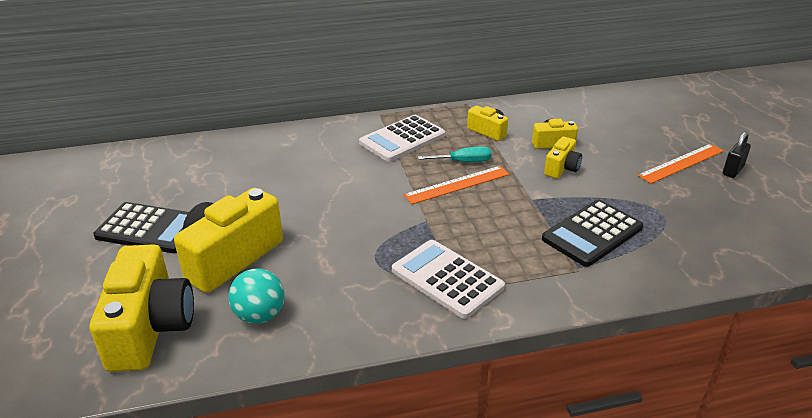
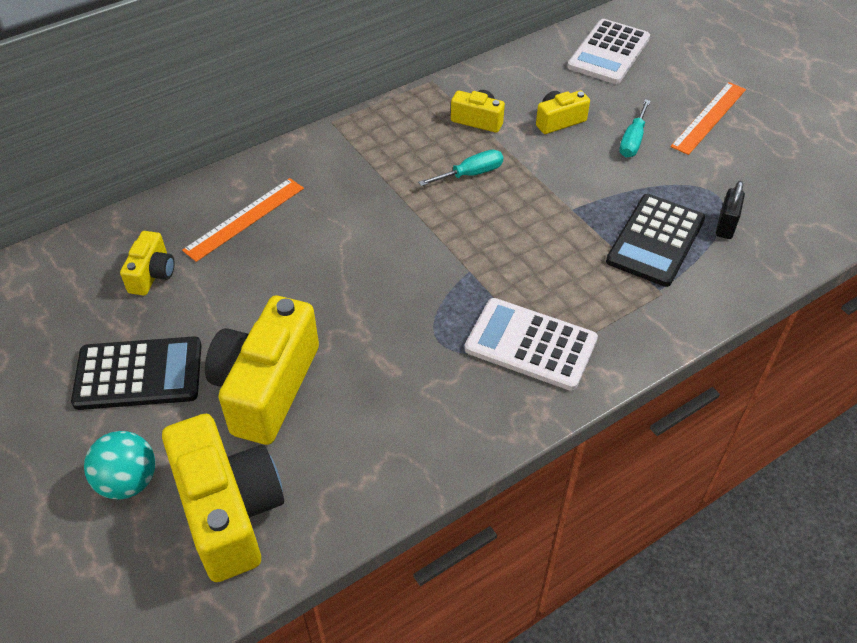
camera: 20 degrees left, 15 degrees up
(260, 315) = (348, 454): turquoise ball -> turquoise ball (128, 481)
(402, 139) = (381, 156): white calculator -> white calculator (609, 52)
(457, 184) = (479, 210): orange ruler -> orange ruler (244, 218)
(562, 168) = (585, 156): yellow camera -> yellow camera (152, 274)
(607, 166) = (632, 141): none -> turquoise screwdriver
(732, 171) = (764, 116): black padlock -> black padlock (725, 226)

